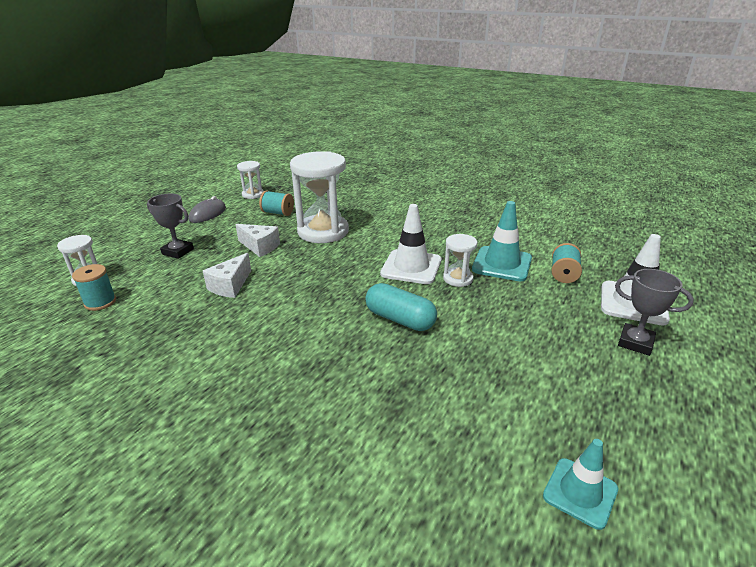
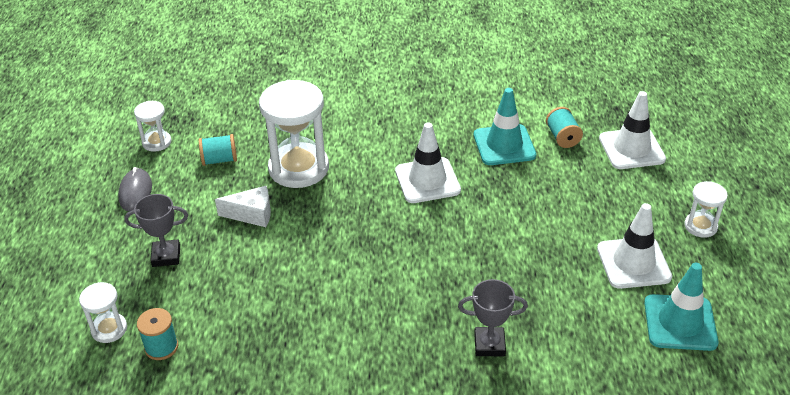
camera: 30 degrees left, 10 degrees up
(230, 286) = (275, 273): white cheese -> none
(400, 319) = (465, 242): turquoise capsule -> none
(458, 279) = (479, 178): white hourglass -> white hourglass (700, 226)
(562, 402) = (633, 263): none -> white traffic cone
(580, 492) = (680, 323): turquoise traffic cone -> turquoise traffic cone, size x1.54
(635, 343) = (653, 189): grey trophy -> grey trophy (489, 345)

